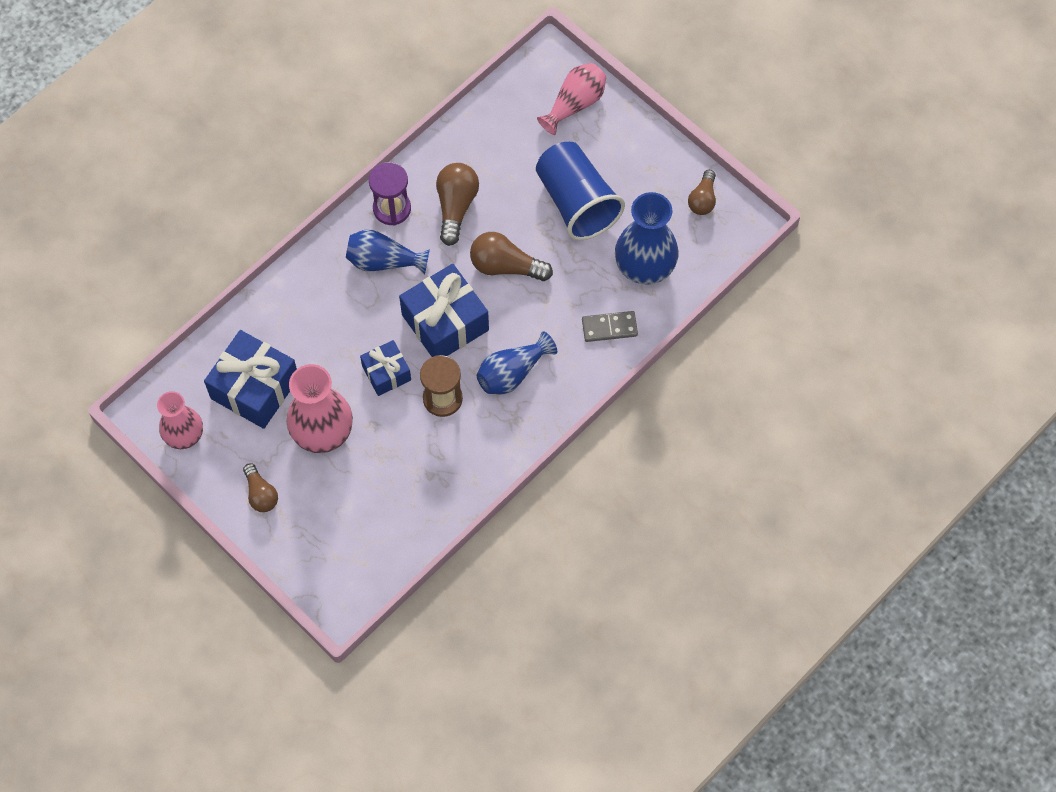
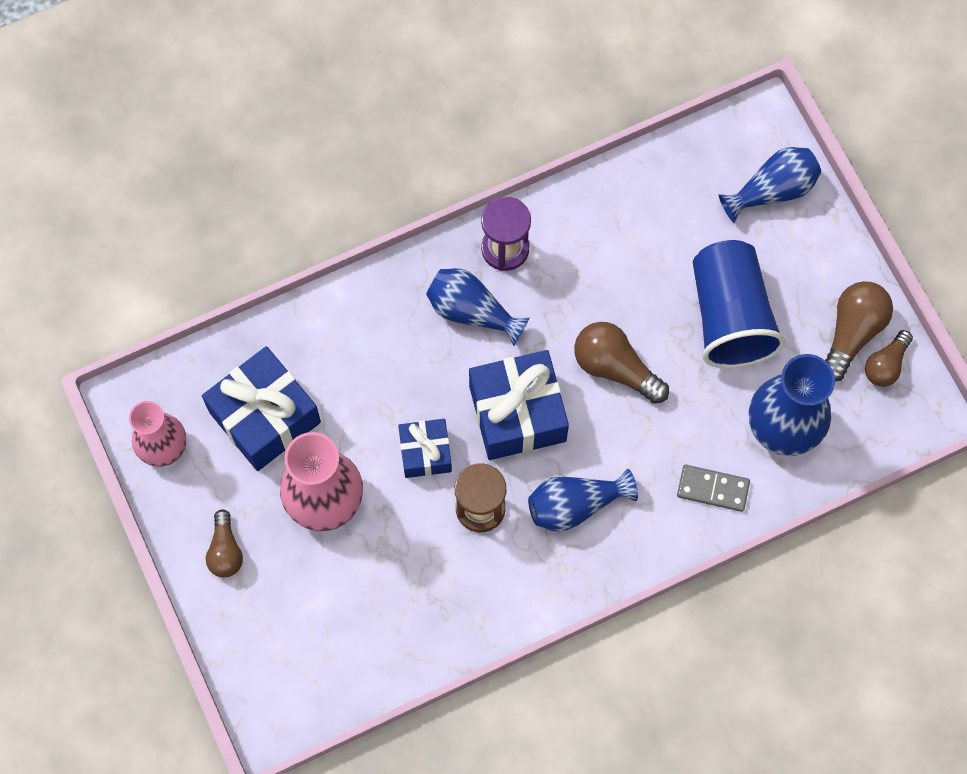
camera: 20 degrees right, 5 degrees up
(456, 206) = (582, 272): brown light bulb -> brown light bulb (852, 333)
(575, 104) = (772, 190): pink vase -> blue vase

